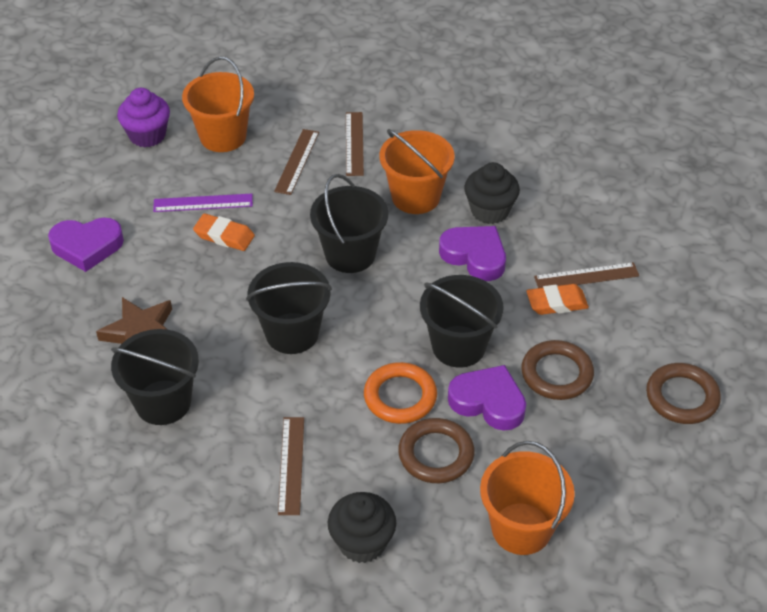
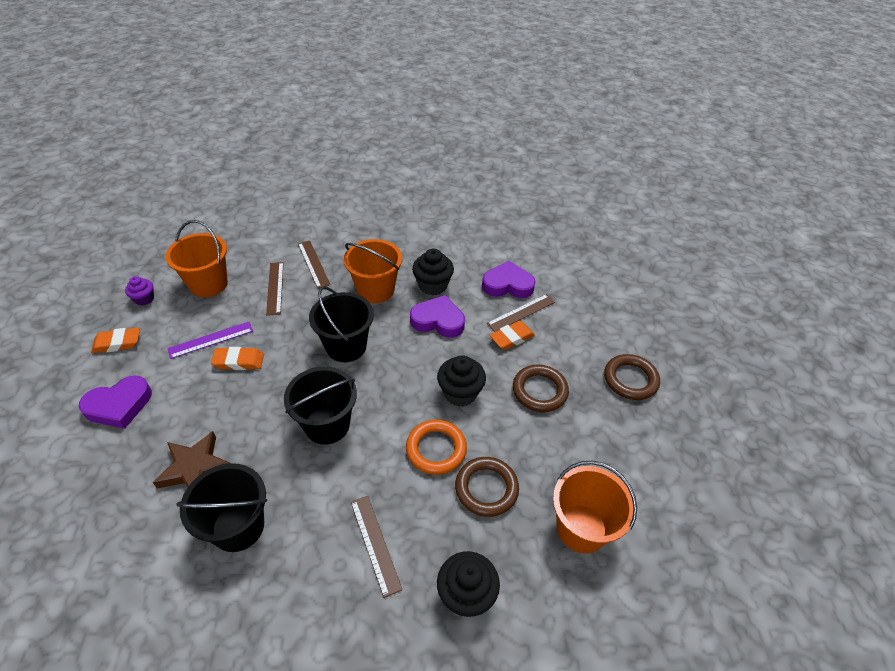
camera: 25 degrees left, 0 degrees up
(104, 178) = (117, 343): none -> orange eraser
(147, 135) = (144, 299): purple cupcake -> purple cupcake, size x0.62
(458, 346) = (460, 393): black bucket -> black cupcake
(488, 402) = (503, 430): purple heart -> purple heart (507, 285)

